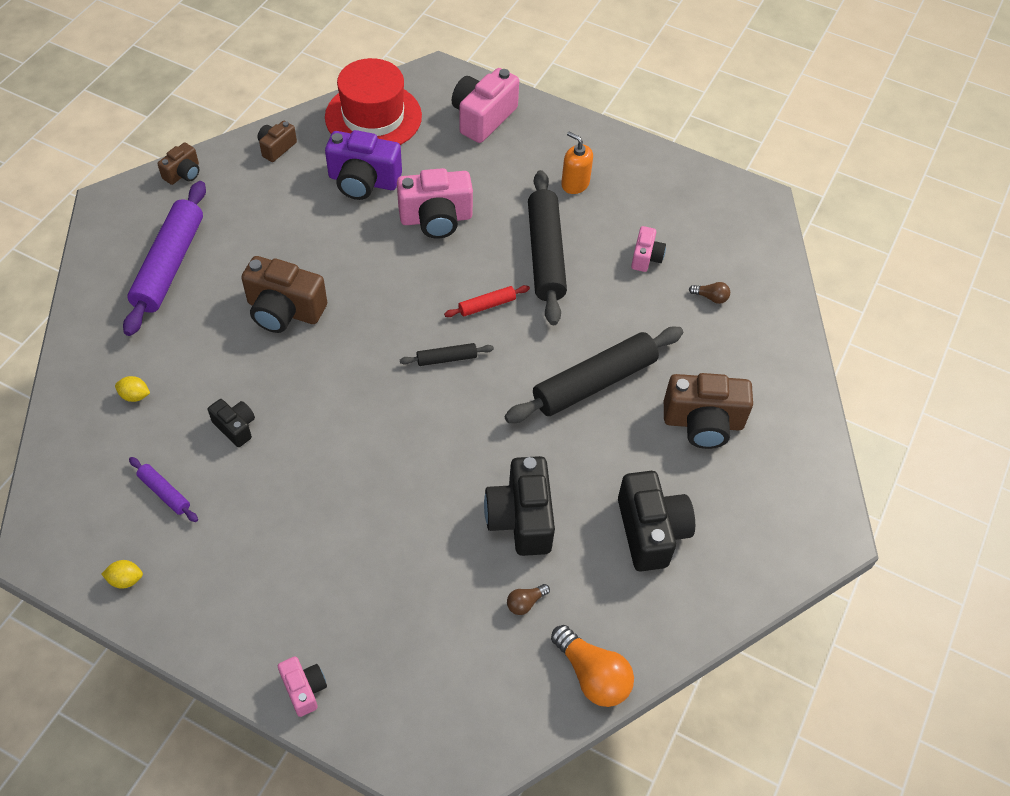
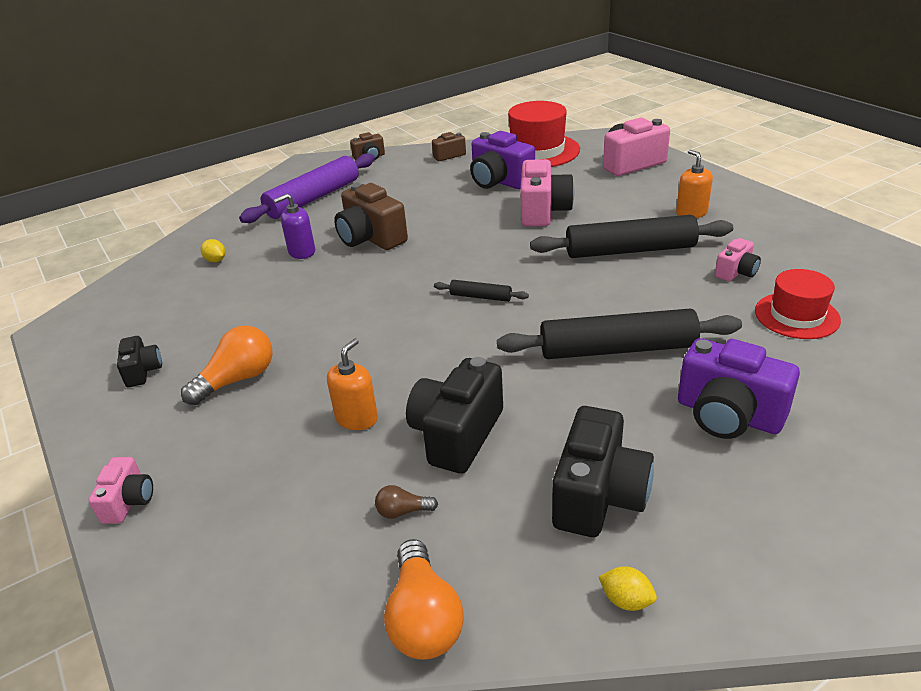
camera: 35 degrees right, 20 degrees down
(126, 579) = (87, 367): yellow lemon -> yellow lemon (626, 600)
(164, 493) = (173, 321): purple rolling pin -> none
(223, 353) = (301, 252): none -> purple soap dispenser
(235, 427) = (266, 296): black camera -> black camera (142, 371)
(293, 536) = (237, 380): none -> orange light bulb
(431, 534) = (357, 418): none -> orange soap dispenser
(436, 219) = (543, 211): pink camera -> pink camera turned 105 degrees counterclockwise
(487, 305) = (547, 271): red rolling pin -> none
(546, 254) = (630, 250): black rolling pin -> black rolling pin turned 60 degrees clockwise
(703, 422) = (728, 415): brown camera -> purple camera
(710, 297) = (796, 315): brown light bulb -> red hat

